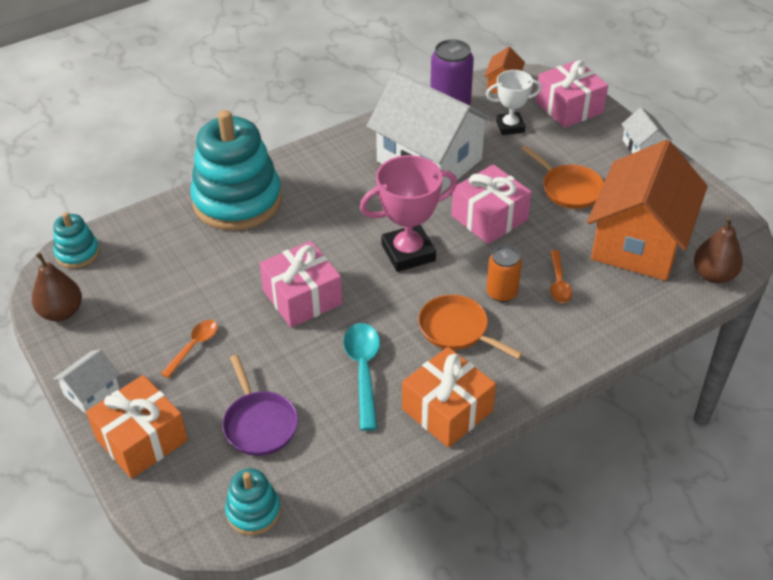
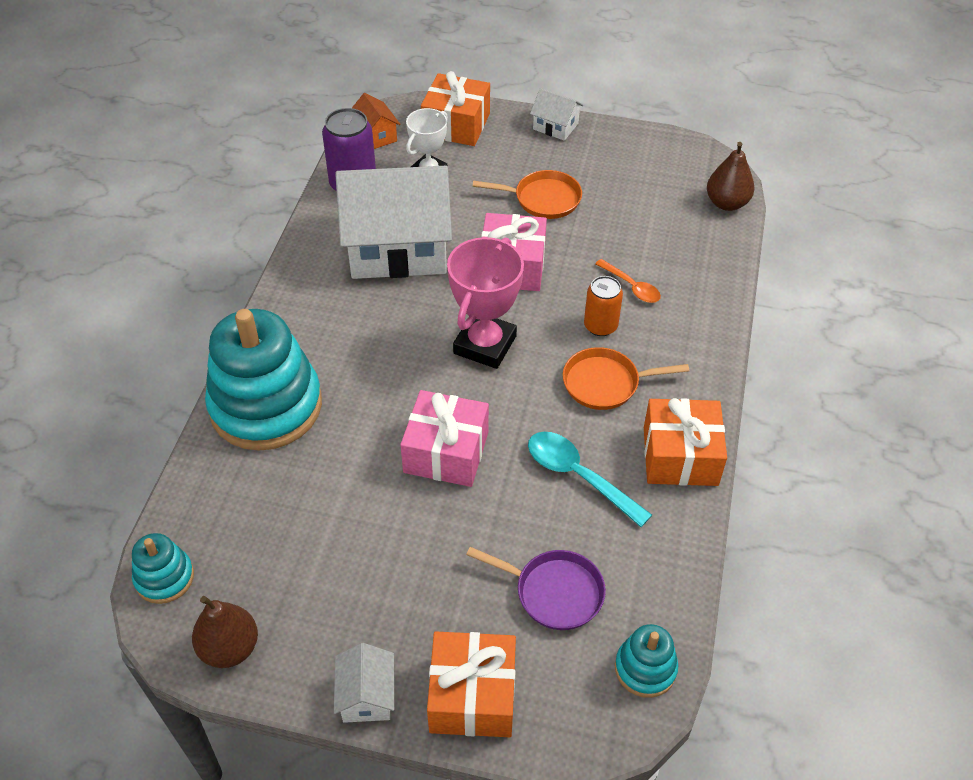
camera: 45 degrees left, 5 degrees up
(194, 346) = (407, 573): orange spoon -> none
(569, 107) = (456, 124): pink gift -> orange gift
(639, 242) = (647, 211): orange house -> none

